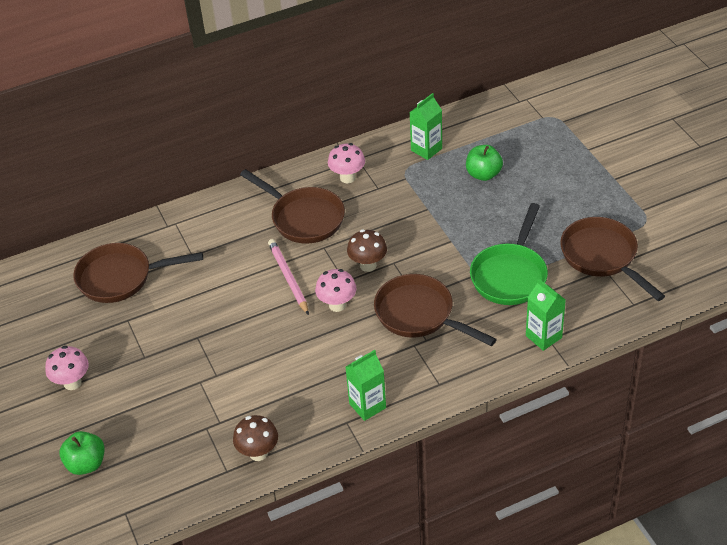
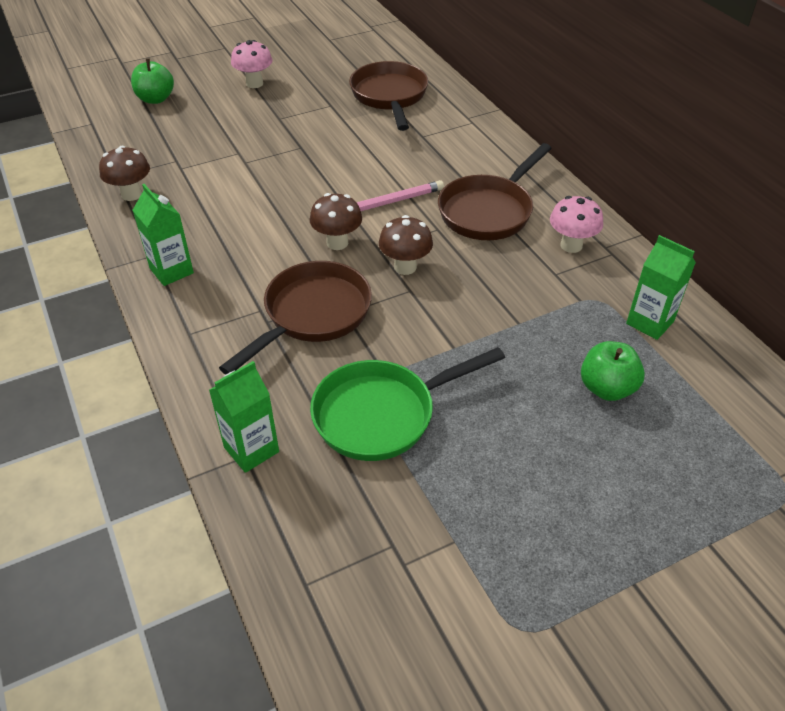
camera: 85 degrees right, 0 degrees up
(337, 305) = (337, 243): pink mushroom -> brown mushroom
(510, 275) = (382, 414): green pan -> green pan turned 45 degrees counterclockwise
(602, 257) = (421, 544): brown pan -> none

